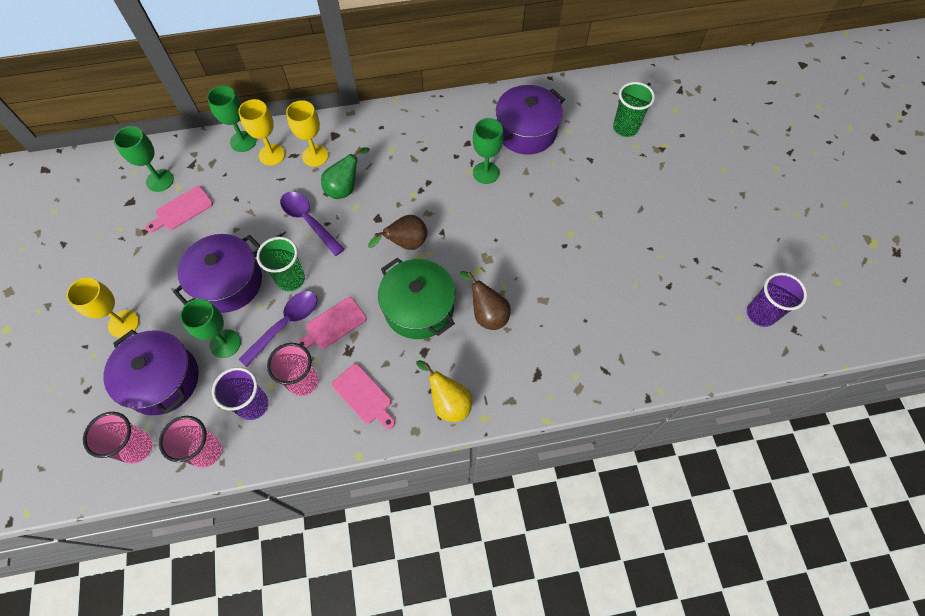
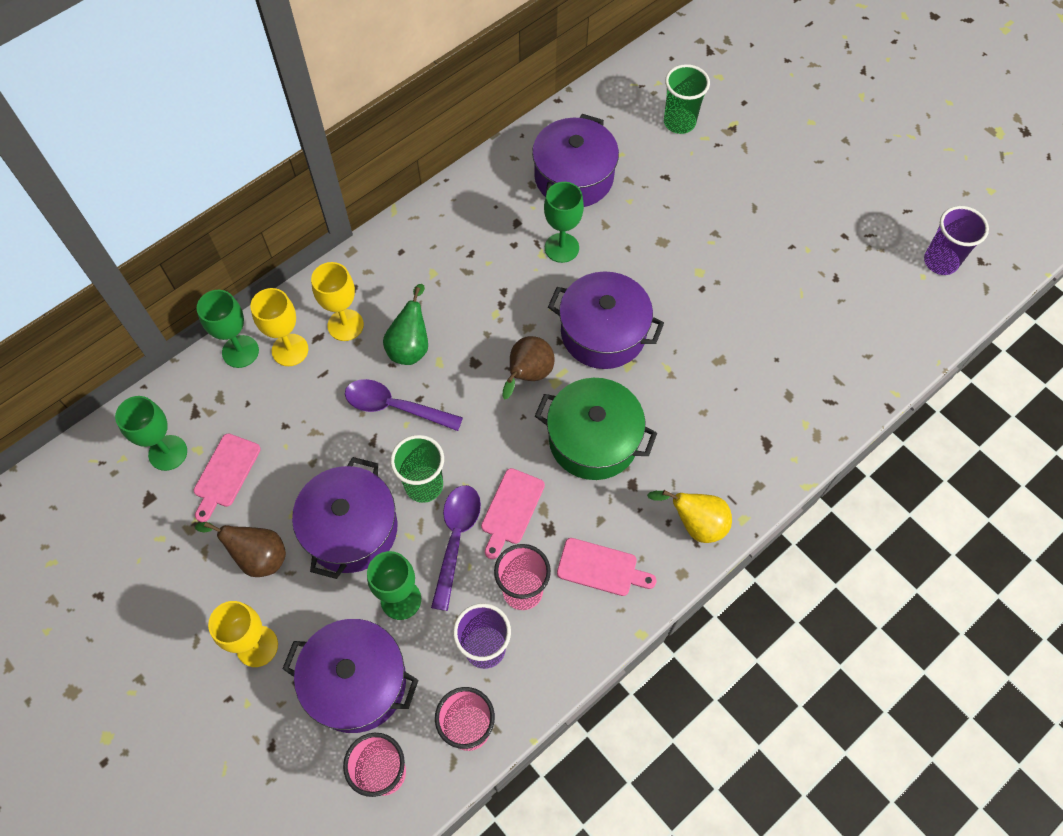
camera: 30 degrees left, 0 degrees up
(475, 241) = (603, 333): none -> purple pot
(487, 314) = (671, 406): brown pear -> brown pear (257, 556)

